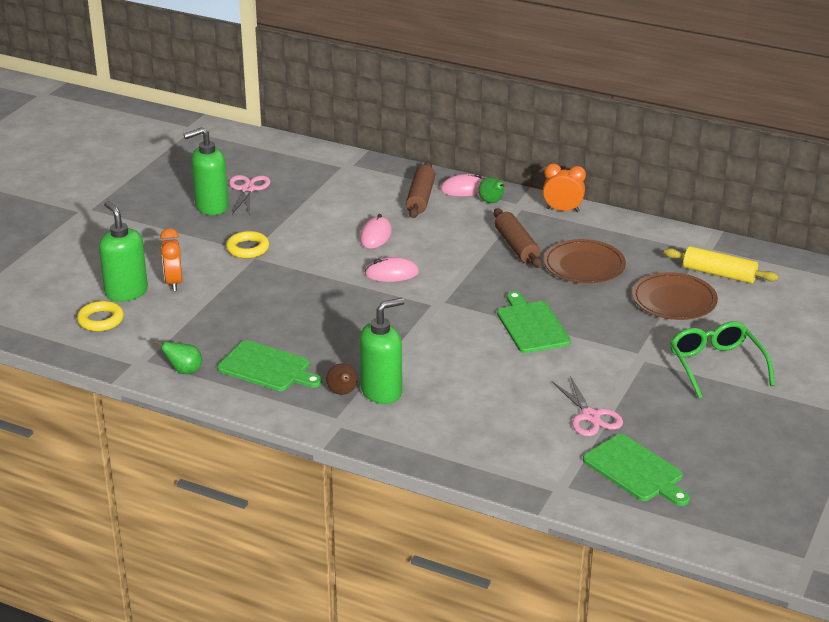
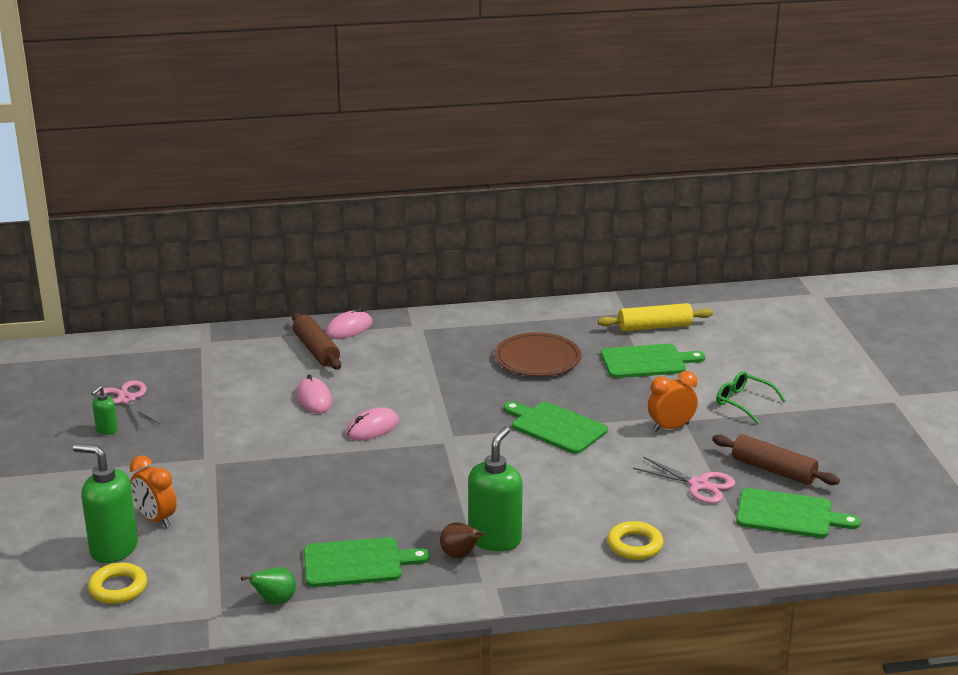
camera: 35 degrees left, 5 degrees down
(211, 207) = (106, 430): green soap dispenser -> green soap dispenser, size x0.48
(248, 248) = (197, 457): yellow ring -> yellow ring (635, 545)
(492, 202) = (388, 331): green pear -> none
(516, 246) = (458, 363): brown rolling pin -> brown rolling pin (773, 470)
(562, 210) = (461, 318): orange clock -> orange clock (671, 427)
(674, 300) = (646, 361): brown plate -> green cutting board
(716, 365) = (743, 402): green glasses -> green glasses, size x0.66

